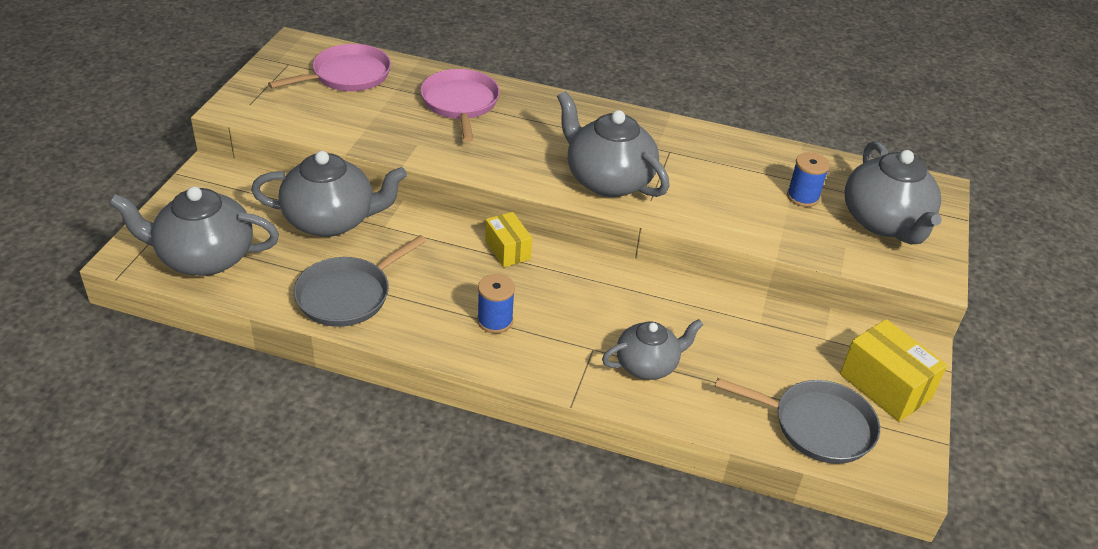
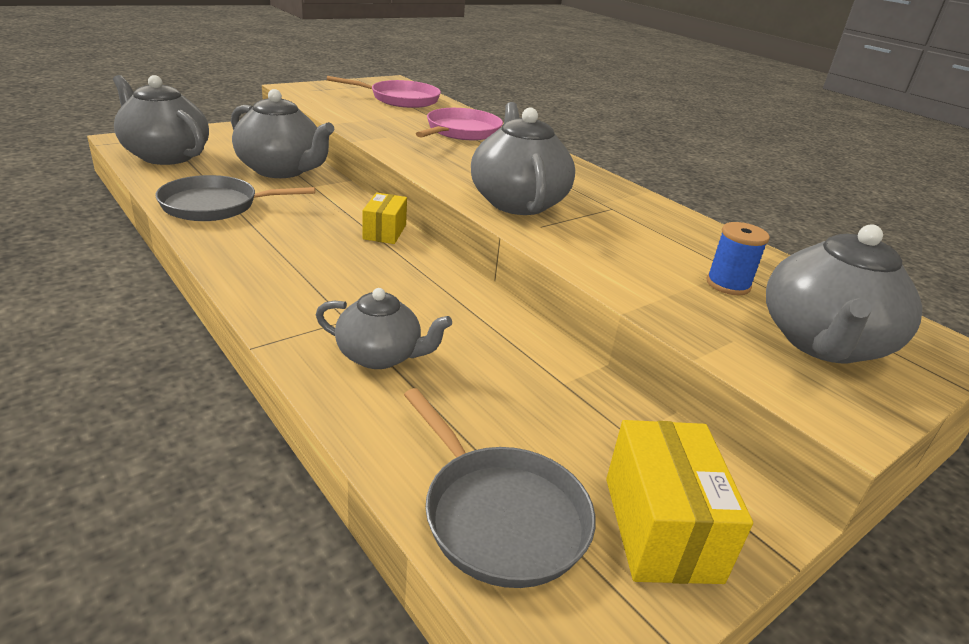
camera: 35 degrees right, 10 degrees down
(495, 321) = (294, 264): blue spool -> none

